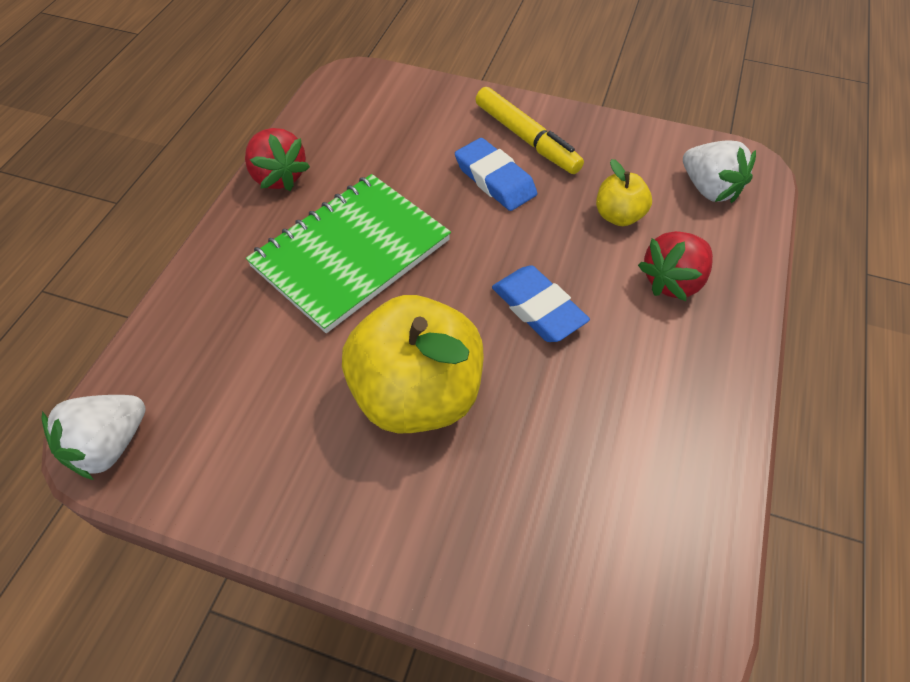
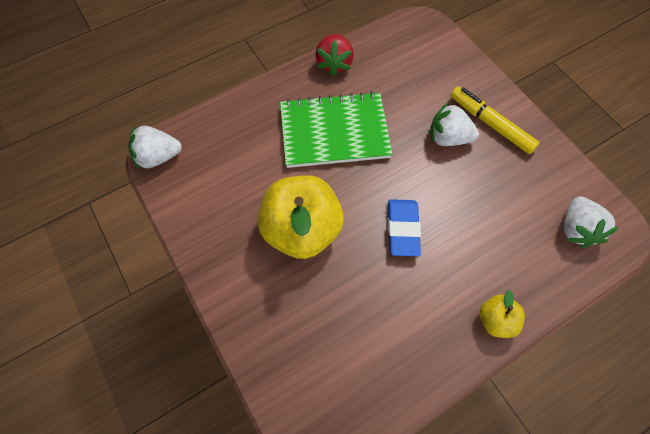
camera: 40 degrees right, 10 degrees up
(495, 179) = (448, 138): blue eraser -> white strawberry
(526, 139) = (490, 124): yellow marker -> yellow marker turned 135 degrees clockwise
(618, 216) = (500, 207): yellow apple -> yellow apple (495, 320)
(672, 281) = (494, 268): red strawberry -> none

